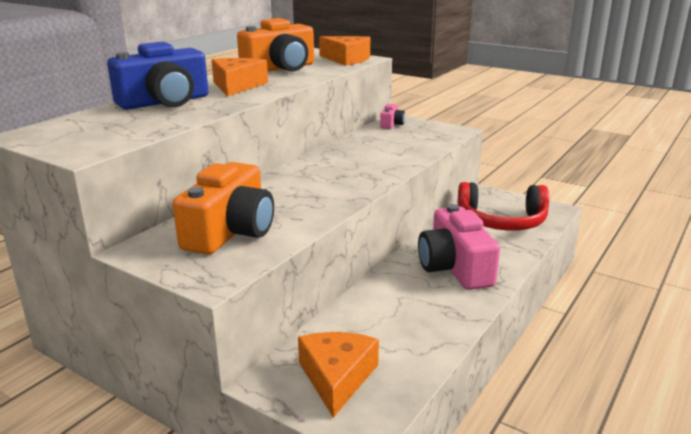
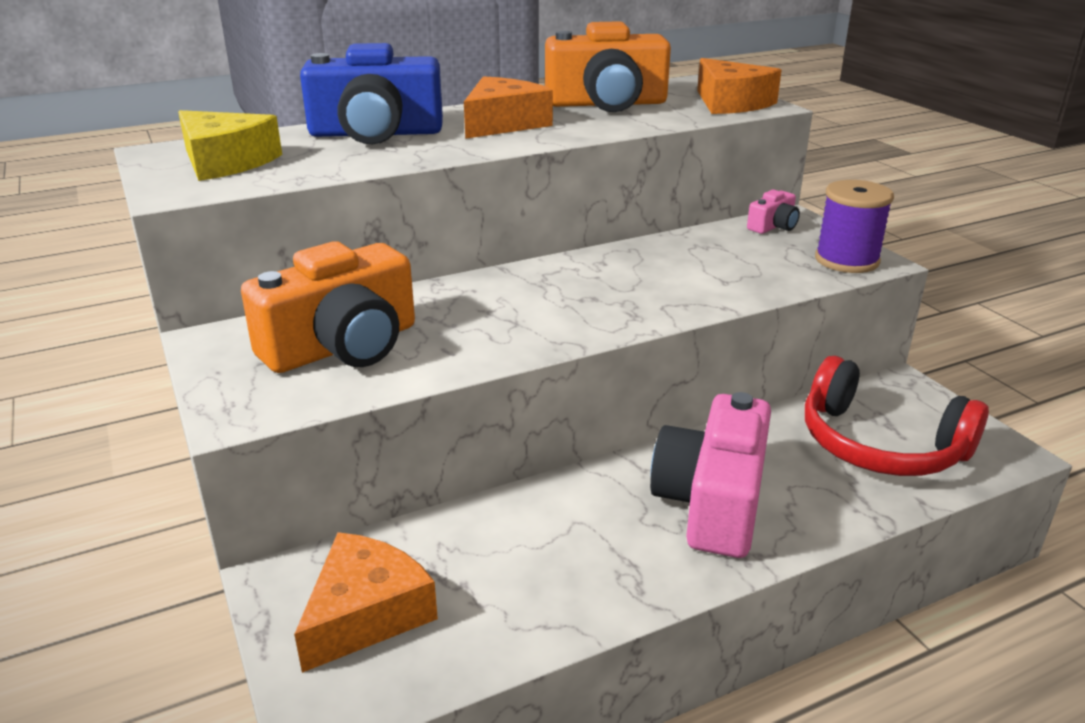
camera: 30 degrees right, 5 degrees up
(87, 132) = (225, 162): none -> yellow cheese
(444, 132) = (846, 260): none -> purple spool

